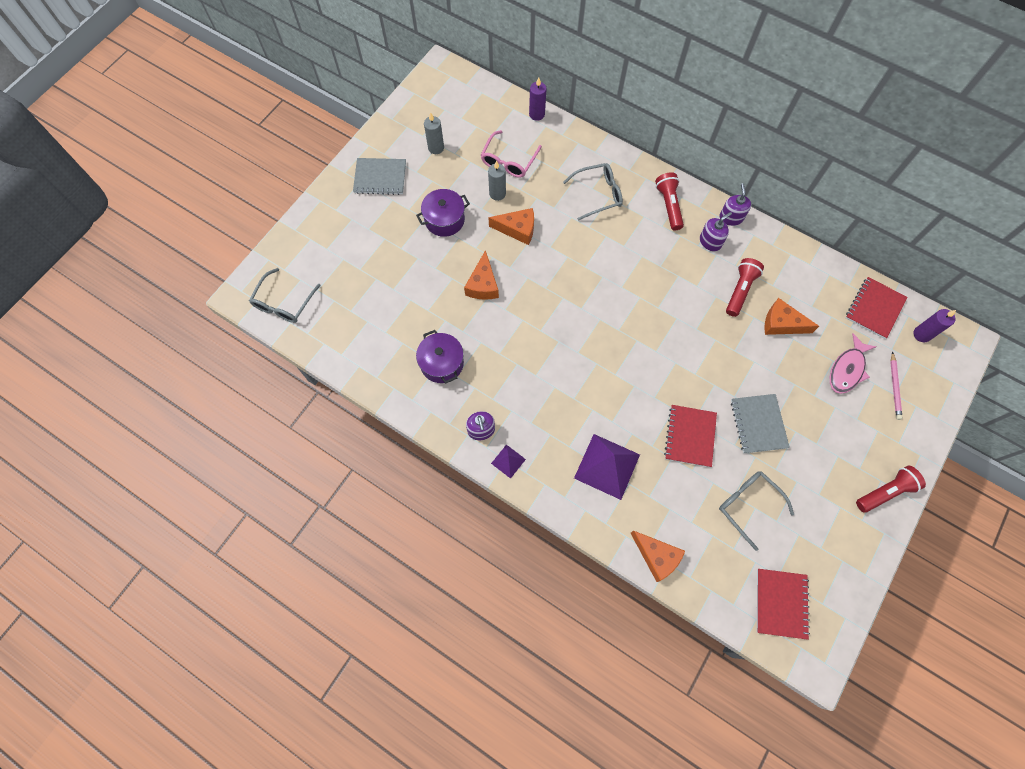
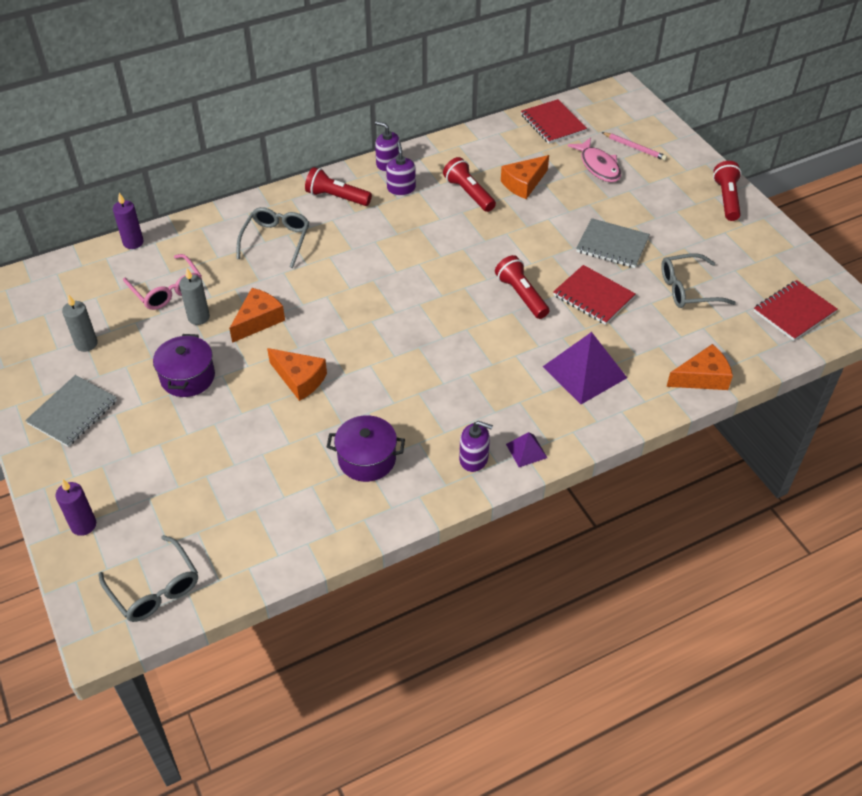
camera: 60 degrees left, 20 degrees down
(655, 383) = (521, 295): none -> red flashlight
(781, 603) = (794, 312): red notebook -> red notebook turned 75 degrees counterclockwise
(922, 334) = (597, 110): purple candle -> purple candle (83, 525)

